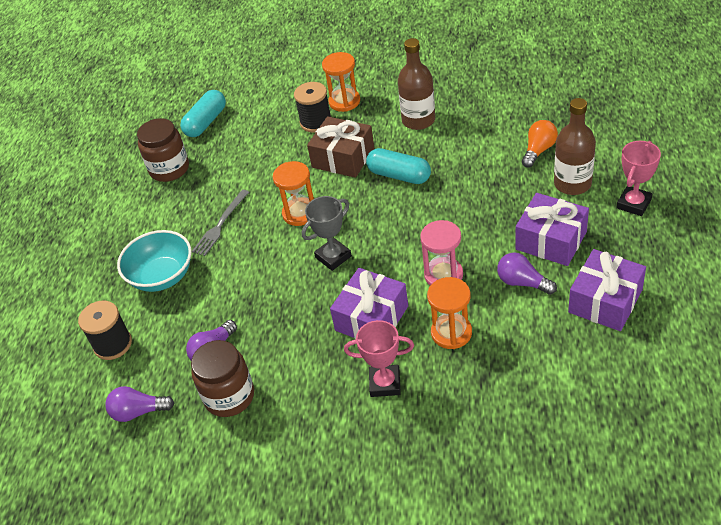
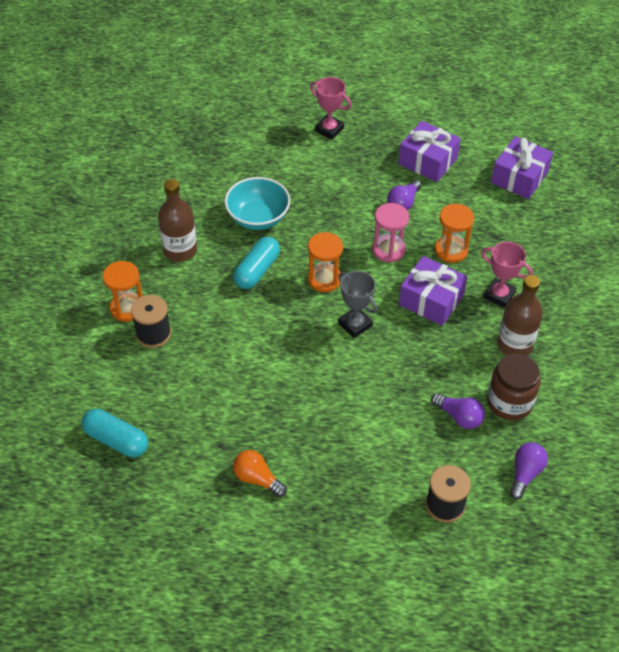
camera: 95 degrees left, 5 degrees up
(138, 412) = (525, 473): purple light bulb -> purple light bulb turned 150 degrees counterclockwise
(162, 276) = (359, 467): turquoise bowl -> turquoise bowl (258, 218)
(169, 169) = (190, 473): brown jar -> none
(220, 225) = (293, 418): grey fork -> none
(300, 213) = (291, 349): orange hourglass -> orange hourglass (324, 279)
(343, 158) = (219, 312): brown gift -> none
(385, 383) = (499, 295): pink trophy -> pink trophy turned 60 degrees counterclockwise
(538, 150) = (250, 173): orange light bulb -> orange light bulb (257, 479)
(551, 240) = (360, 181): purple gift -> purple gift (519, 177)
(572, 184) = (298, 159): brown bottle -> brown bottle (514, 345)

